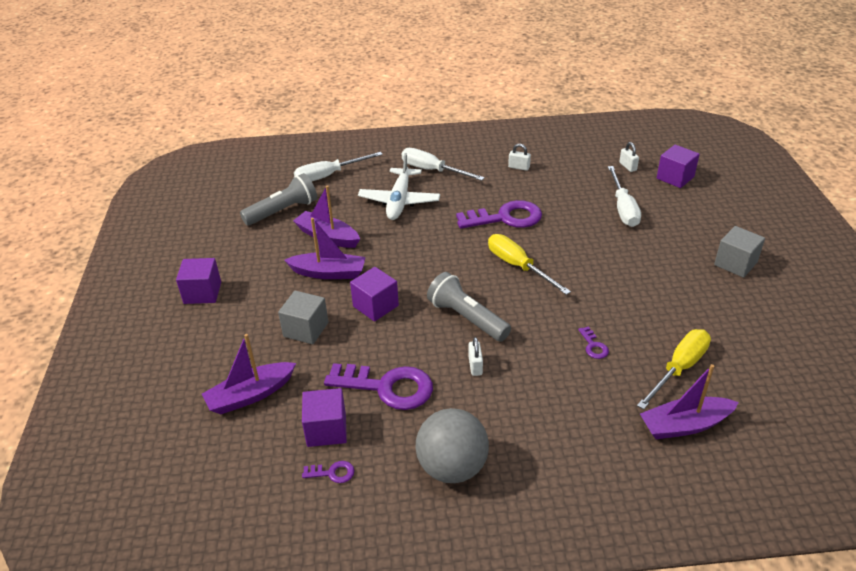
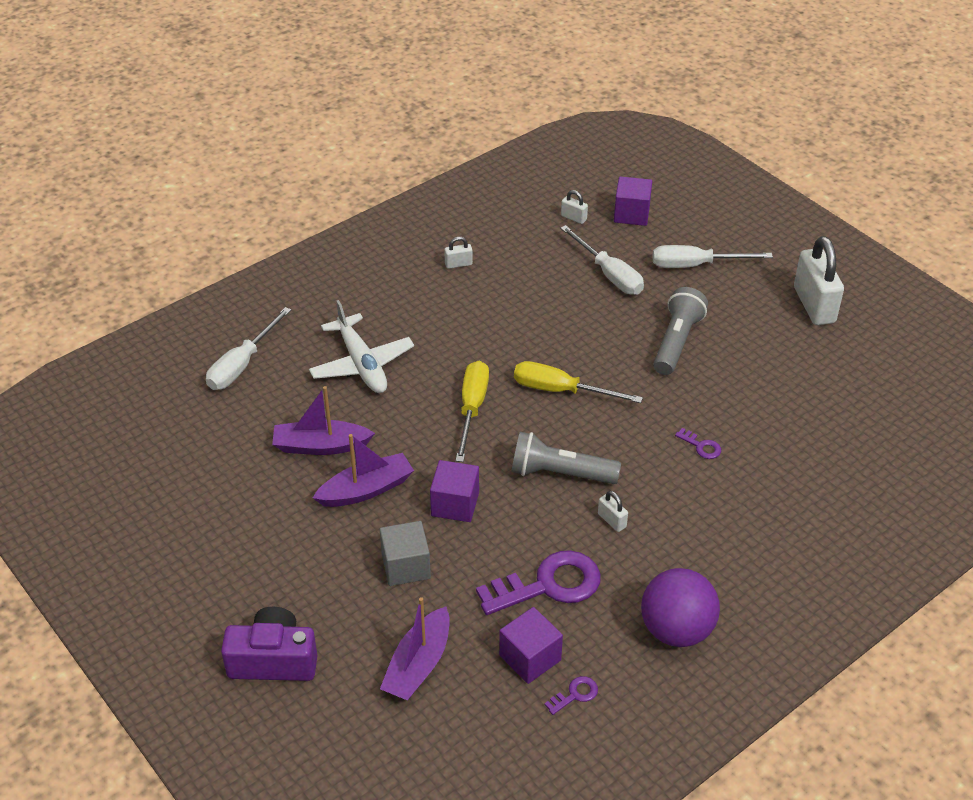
camera: 35 degrees left, 5 degrees up
(171, 347) = (273, 660): none -> purple camera
(202, 293) = (242, 582): purple cube -> none
(283, 211) = (232, 436): grey flashlight -> grey flashlight (677, 342)
(432, 170) = (363, 307): white screwdriver -> white screwdriver (696, 265)
(452, 467) = (676, 630): grey ball -> purple ball
(505, 218) = (499, 336): purple key -> none
(679, 369) = (790, 434): yellow screwdriver -> yellow screwdriver (472, 409)
(684, 425) = (833, 487): purple boat -> none
(735, 264) = (759, 297): grey cube -> none
(781, 286) = (814, 305): none -> white padlock

